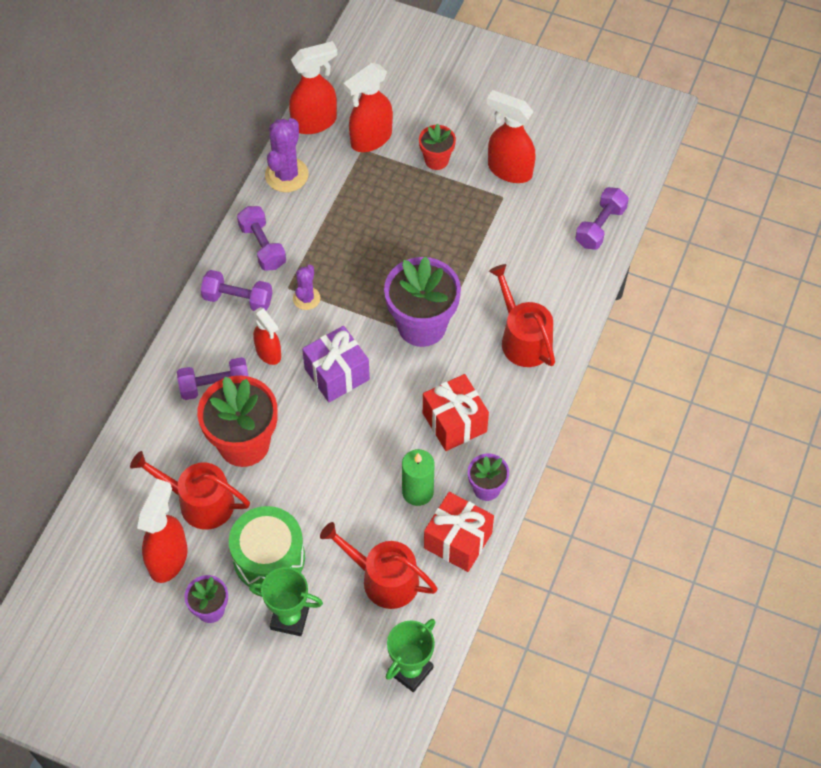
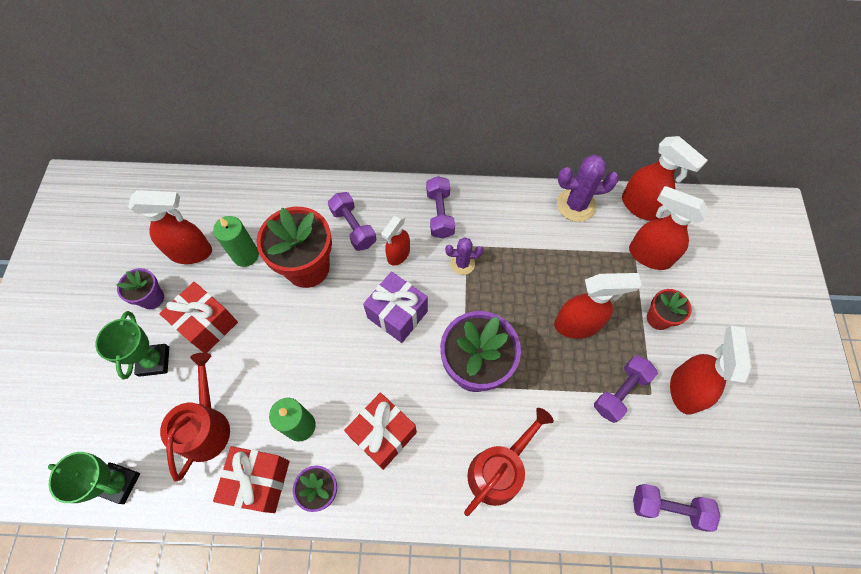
camera: 70 degrees right, 5 degrees up
(199, 502) = (246, 255): red watering can -> green candle
(262, 246) = (498, 213): purple dumbbell -> purple dumbbell (620, 392)
(269, 558) = (207, 324): green drum -> red gift
(415, 225) = (578, 324): none -> red spray bottle

